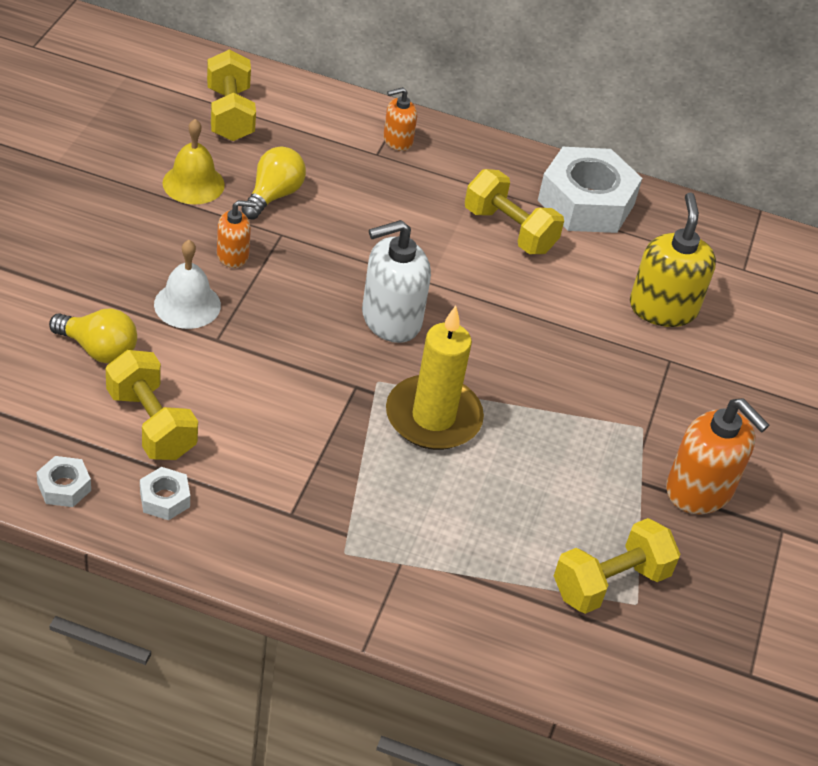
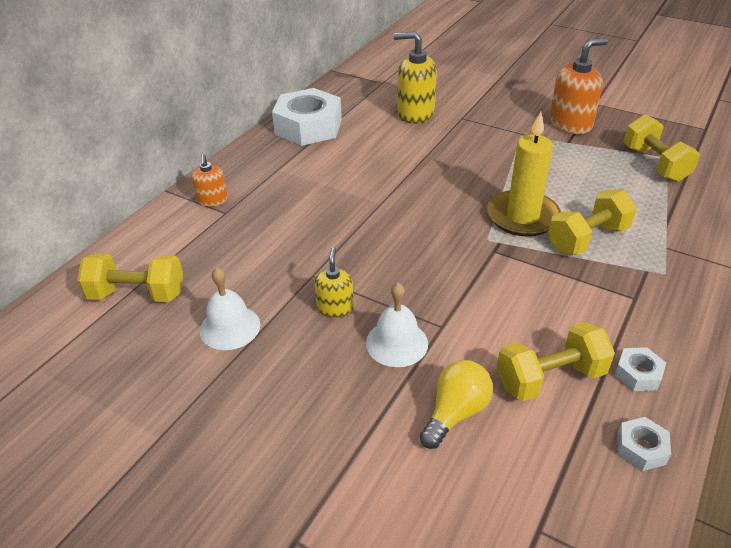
camera: 70 degrees left, 5 degrees down
(193, 183) = (230, 327): yellow bell -> white bell
(233, 255) = (335, 307): orange soap dispenser -> yellow soap dispenser
(273, 195) = (261, 276): yellow light bulb -> none
(390, 319) = (420, 226): white soap dispenser -> none
(509, 230) = (331, 161): yellow dumbbell -> yellow dumbbell (587, 239)

